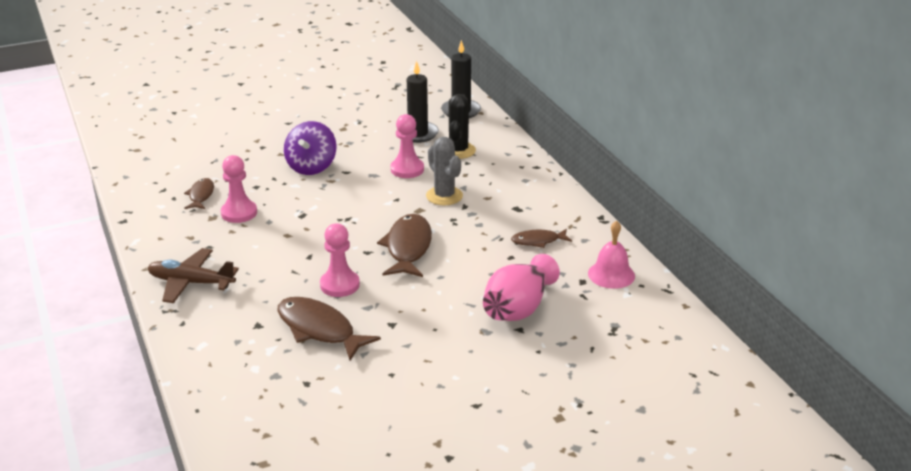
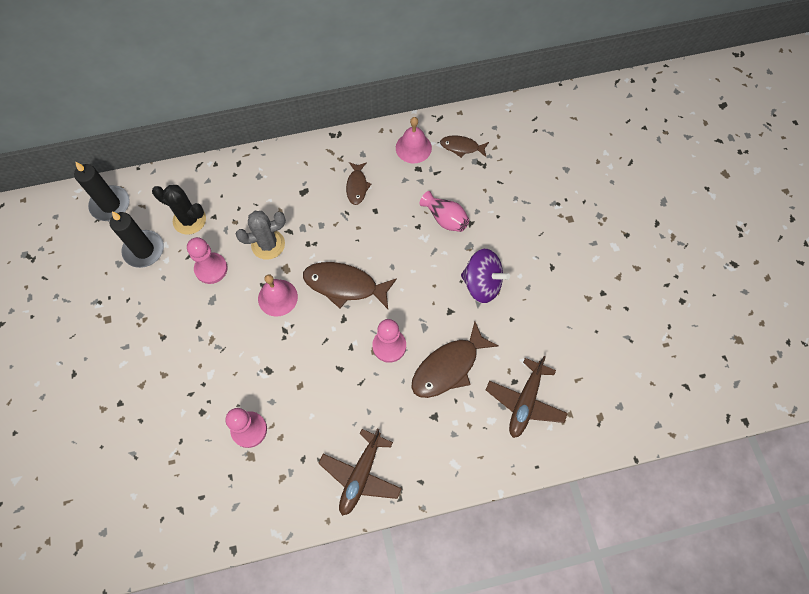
camera: 80 degrees left, 35 degrees up
(201, 195) = (204, 468): brown fish -> brown fish (462, 147)
(280, 394) = (525, 402): none -> brown plane
(311, 167) = (178, 356): purple spinning top -> purple spinning top (482, 284)
(384, 209) = (277, 297): none -> pink bell
(518, 308) = (445, 219): pink vase -> pink vase, size x0.66

